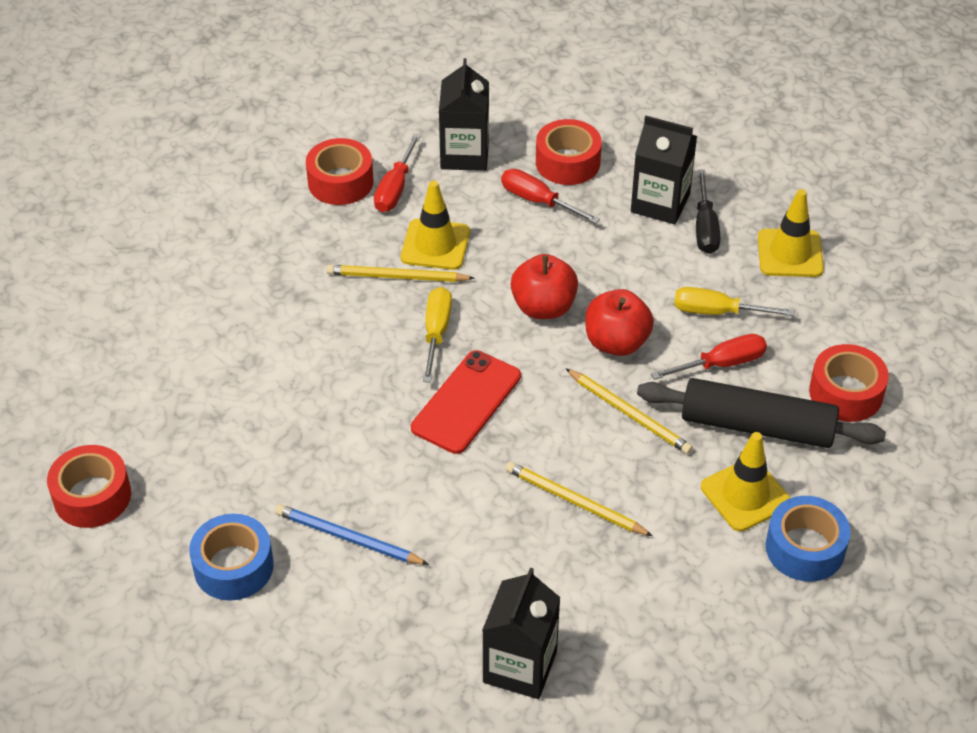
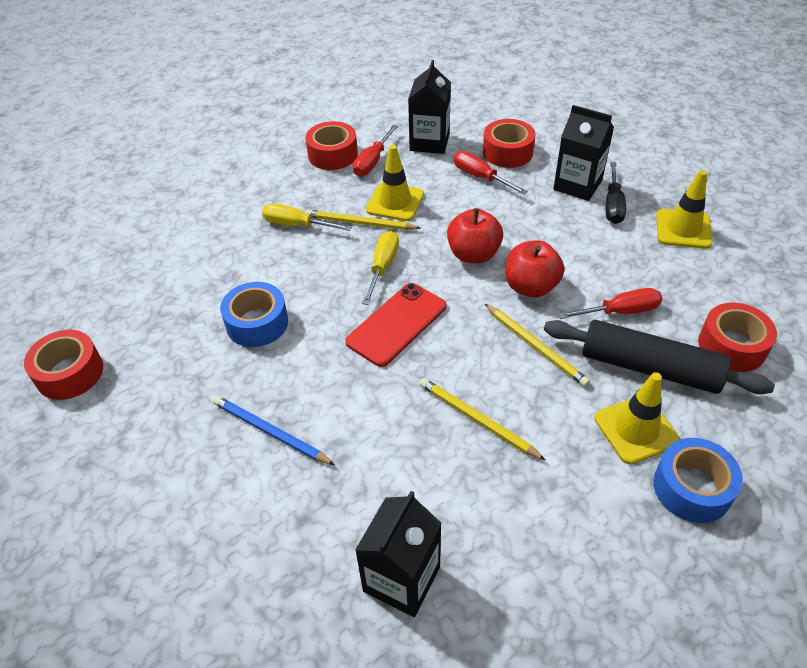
camera: 10 degrees right, 0 degrees up
(233, 566) = (165, 447): blue tape -> blue tape (257, 323)
(716, 312) = (618, 269): yellow screwdriver -> yellow screwdriver (296, 225)

